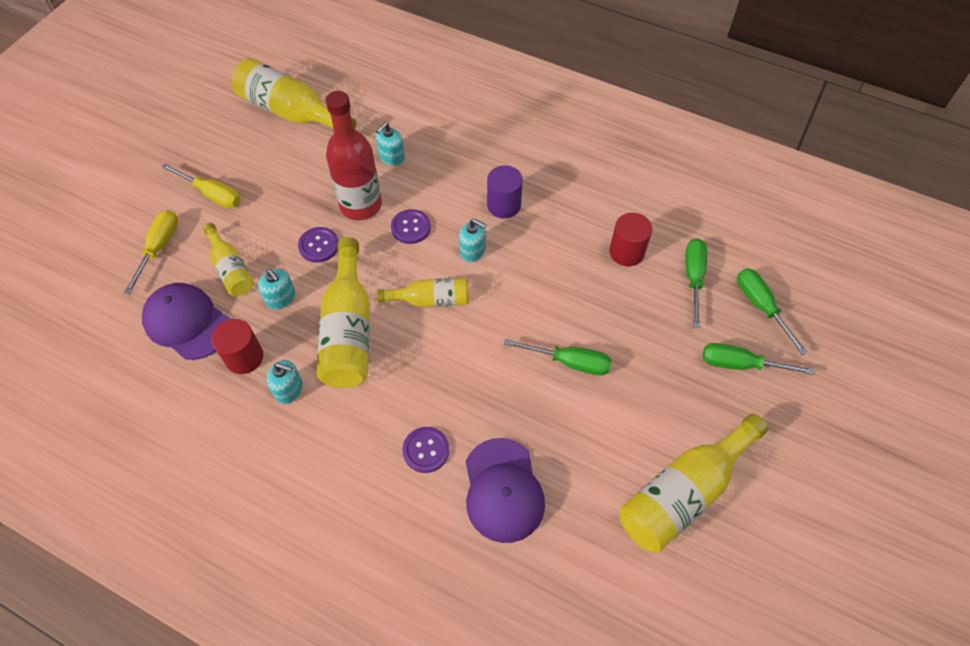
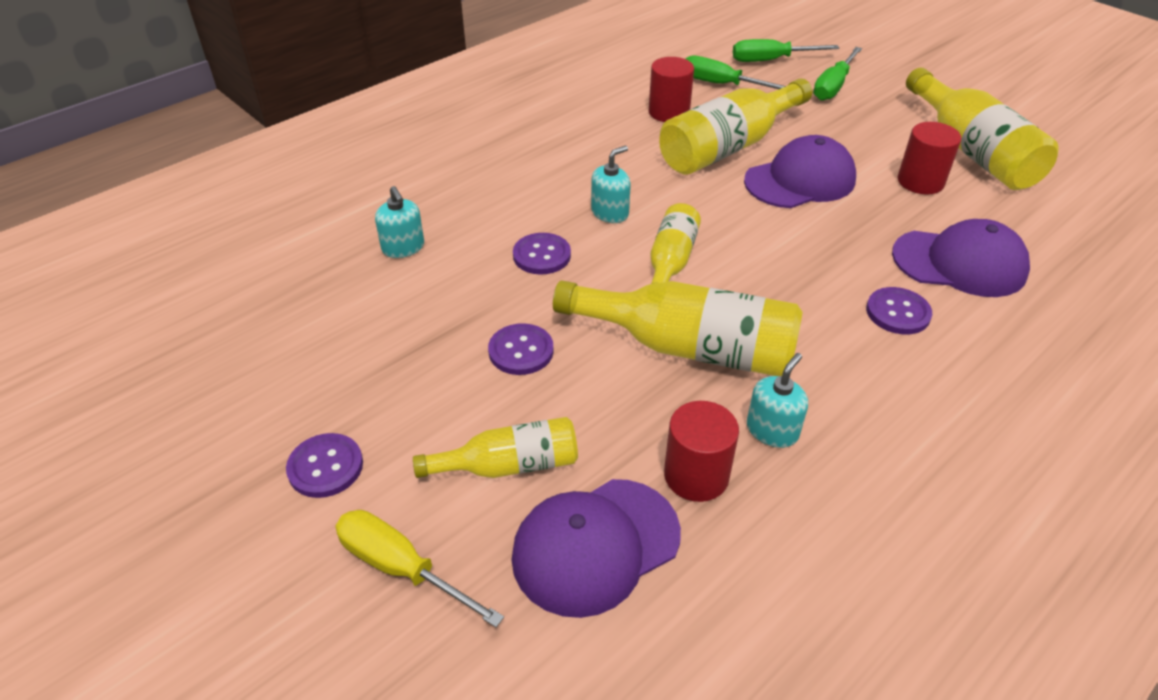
camera: 70 degrees left, 15 degrees down
(212, 194) = (325, 467): yellow screwdriver -> purple button
(281, 298) = (599, 411): turquoise soap dispenser -> none
(291, 112) = (222, 334): yellow bottle -> yellow bottle (728, 147)
(361, 205) = (472, 294): red bottle -> none
(504, 205) = (552, 175): purple cylinder -> none
(569, 362) = (800, 180): green screwdriver -> purple cap
(610, 452) = (920, 181): none -> red cylinder

